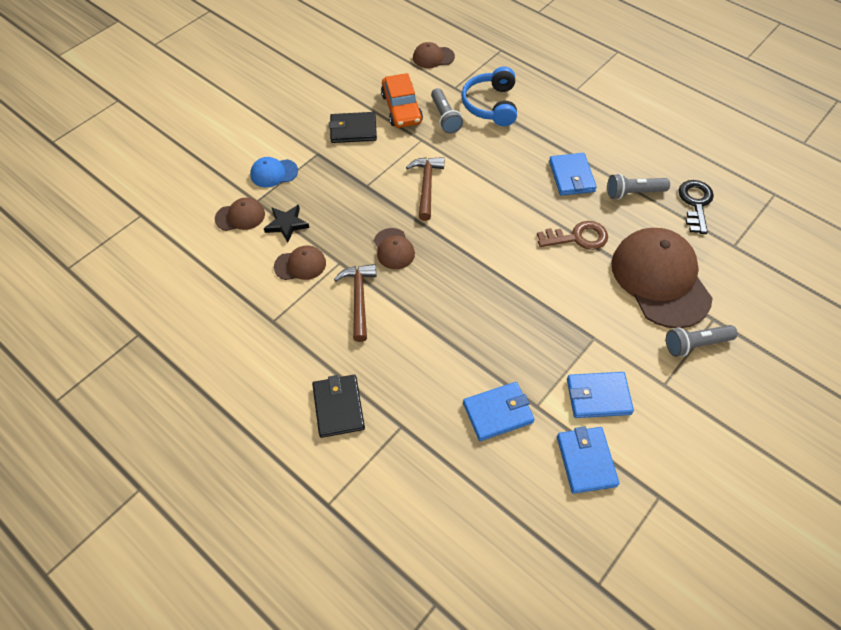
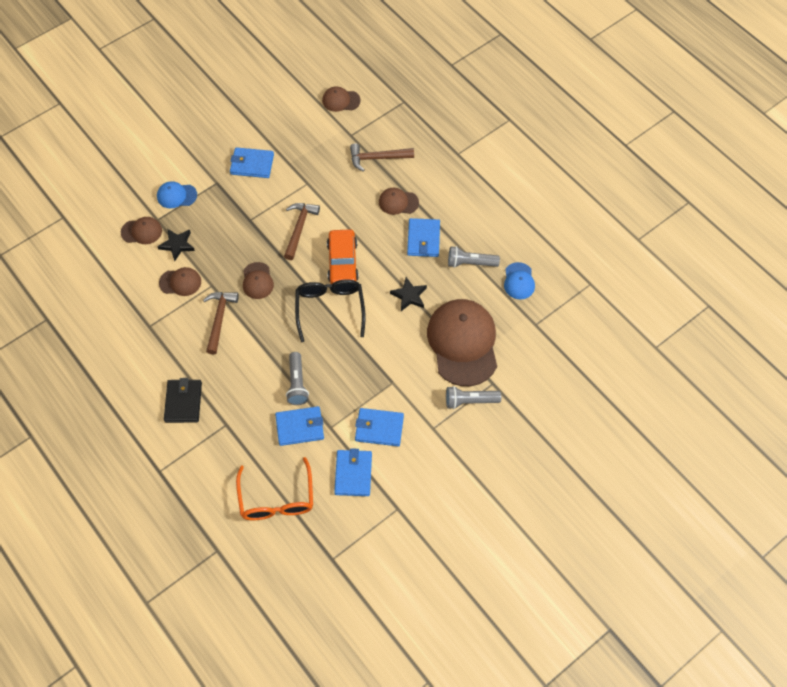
camera: 10 degrees right, 5 degrees up
(353, 130) = (252, 164): black wallet -> blue wallet
(401, 108) = (298, 149): orange car -> orange car (342, 262)
(445, 117) = (333, 164): grey flashlight -> grey flashlight (297, 383)
(490, 266) = (330, 308): none -> black glasses
(491, 105) = (377, 158): blue headphones -> brown hammer
(497, 514) = (277, 499): none -> orange glasses
(529, 144) = (398, 202): none -> brown cap
(577, 237) = (409, 296): brown key -> black star
(695, 203) = (519, 281): black key -> blue cap

